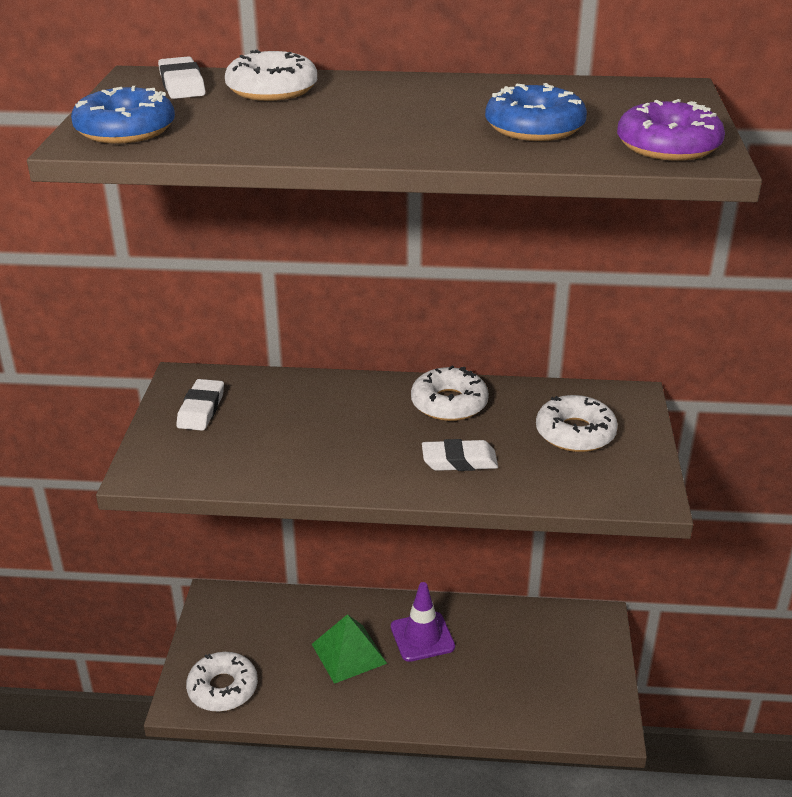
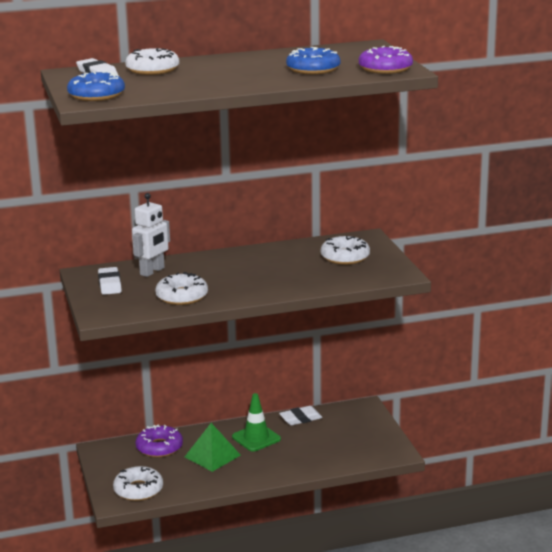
camera: 20 degrees left, 10 degrees down
(276, 397) = (152, 271): none -> white robot
(289, 617) = (159, 447): none -> purple donut
(422, 637) = (256, 438): purple traffic cone -> green traffic cone
(449, 403) = (262, 257): white donut -> white donut (182, 296)
(459, 461) = (287, 279): white eraser -> white eraser (300, 419)

